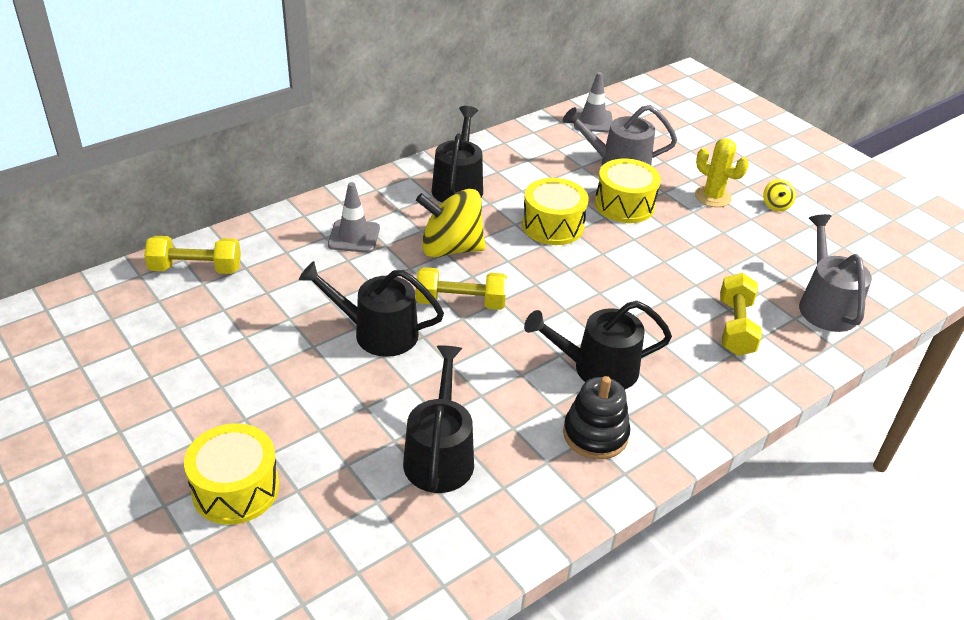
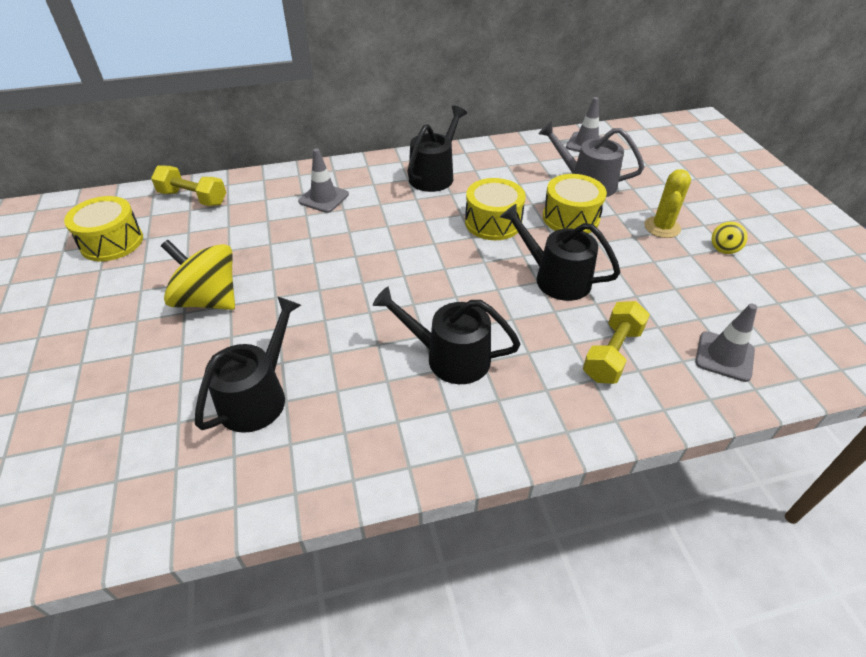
camera: 25 degrees right, 5 degrees up
(235, 489) = (85, 375): yellow drum -> yellow drum (112, 242)
(378, 333) = (286, 277): black watering can -> black watering can (556, 278)
(450, 248) = (393, 223): yellow spinning top -> yellow spinning top (208, 300)
(460, 302) = (370, 269): yellow dumbbell -> none
(595, 434) = (406, 419): black stacking toy -> none
(712, 197) = (662, 227): yellow cactus -> yellow cactus turned 45 degrees clockwise
(825, 305) = (724, 356): grey watering can -> grey traffic cone

